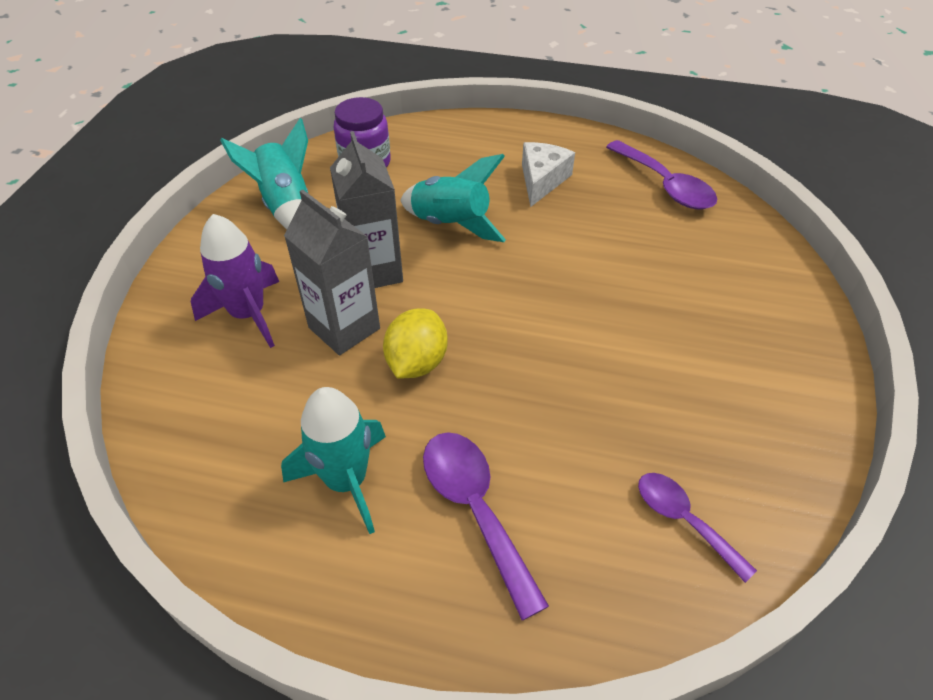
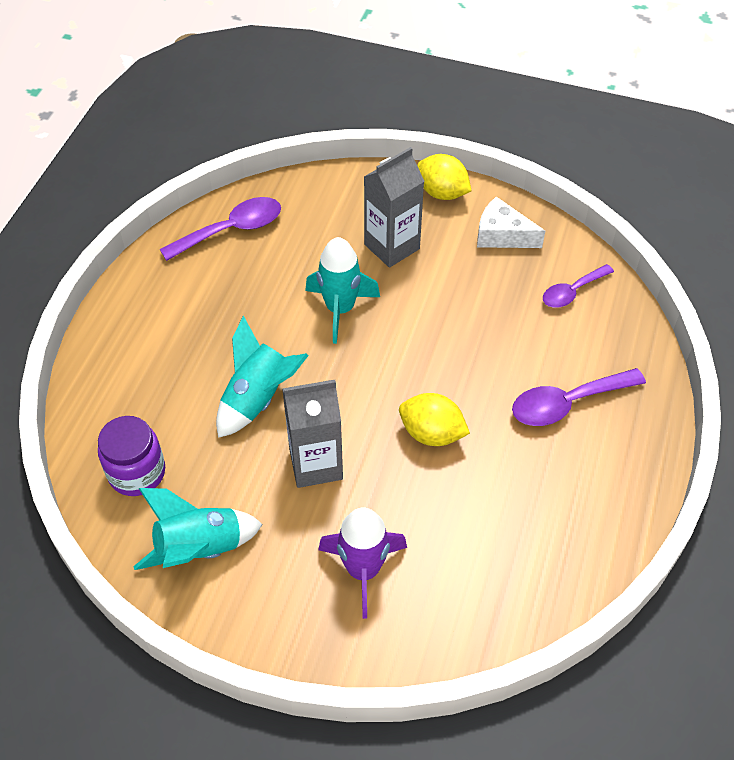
camera: 85 degrees left, 5 degrees up
(344, 328) = (388, 488): grey carton -> grey carton (392, 247)
(346, 481) = (545, 483): turquoise rocket -> turquoise rocket (340, 309)
(542, 180) = (204, 319): white cheese -> white cheese (502, 235)
(812, 358) = (442, 193): none -> yellow lemon

